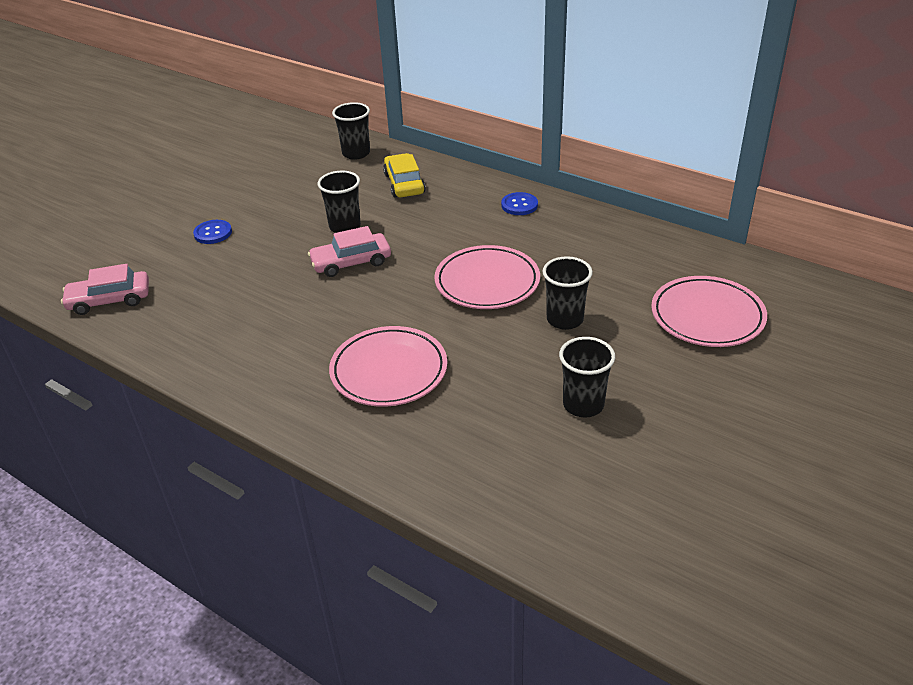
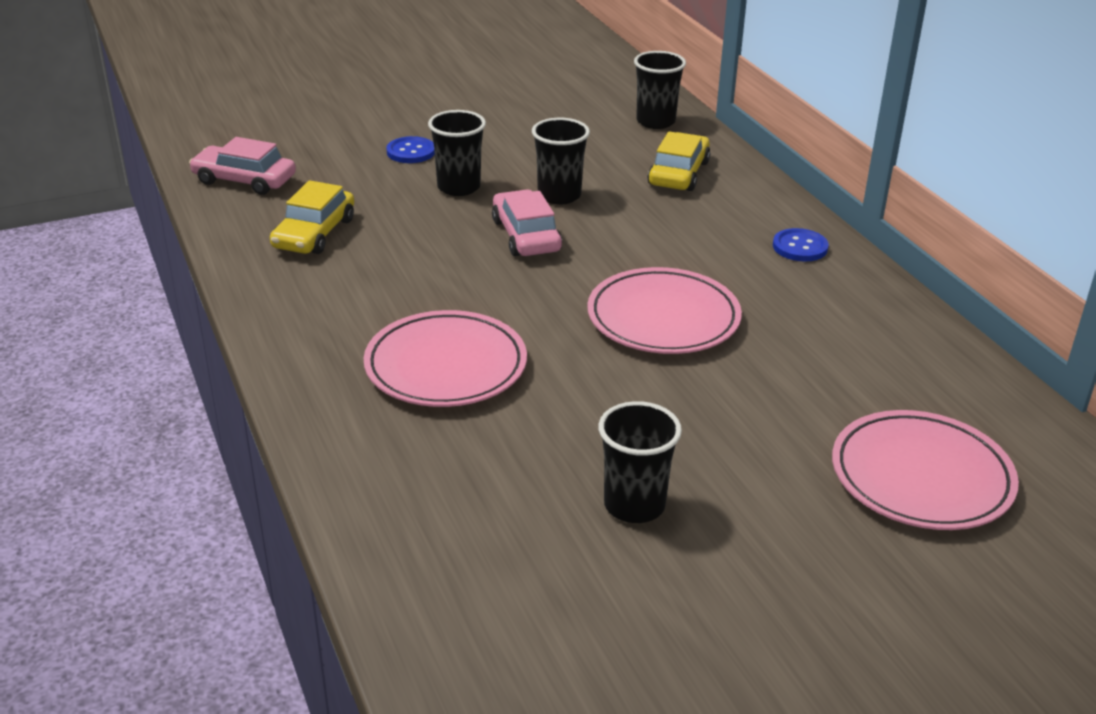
camera: 30 degrees right, 5 degrees down
(205, 318) = (314, 233): none -> yellow car
(351, 262) = (526, 235): pink car -> pink car turned 60 degrees clockwise
(565, 319) = (716, 399): black cup -> black cup (458, 187)

